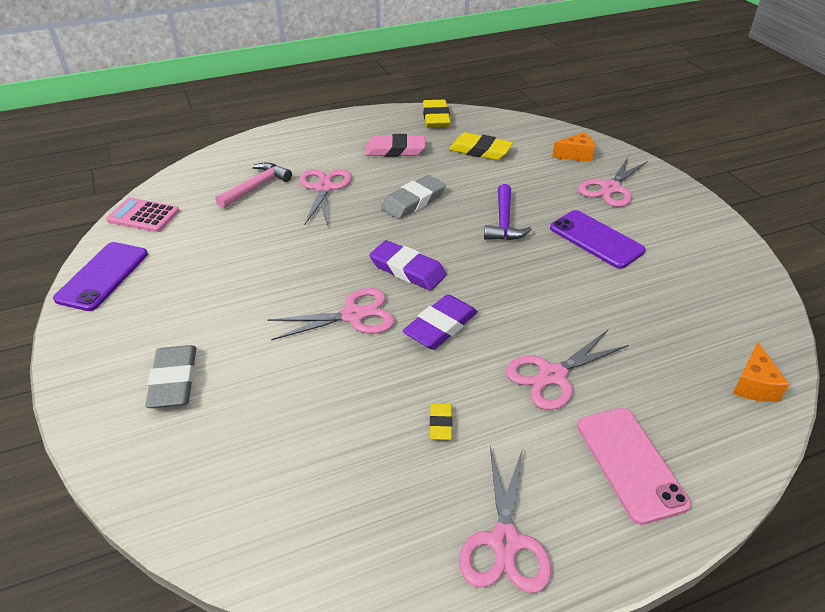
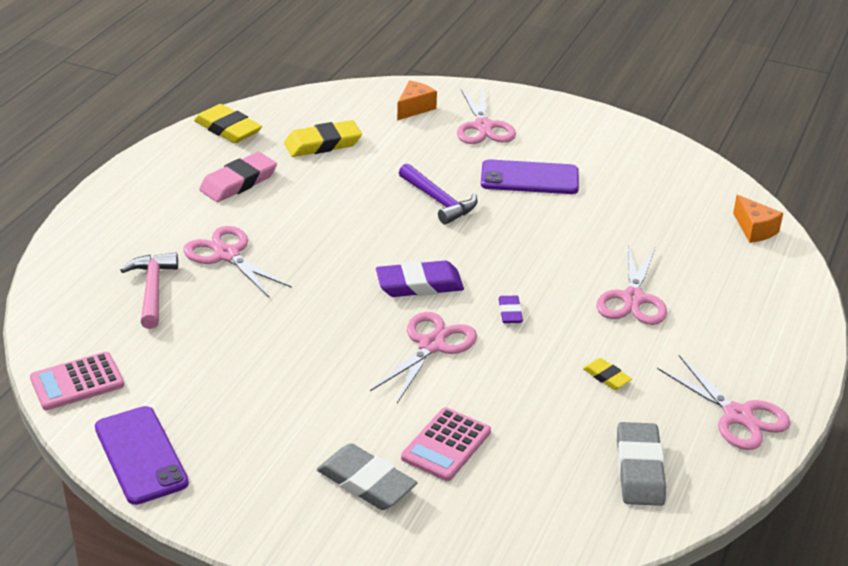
camera: 45 degrees left, 5 degrees down
(256, 392) = (446, 445): none -> pink calculator
(413, 201) = (333, 223): grey eraser -> grey eraser (639, 469)
(440, 326) = (510, 312): purple eraser -> purple eraser, size x0.53
(630, 463) = (746, 324): pink phone -> none

